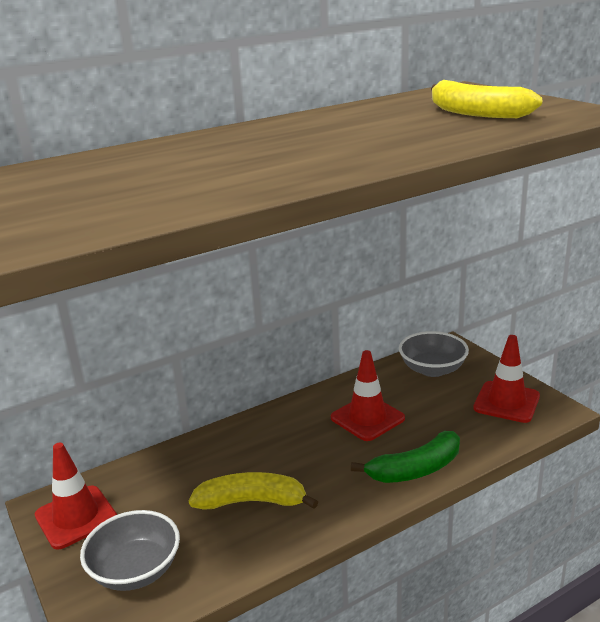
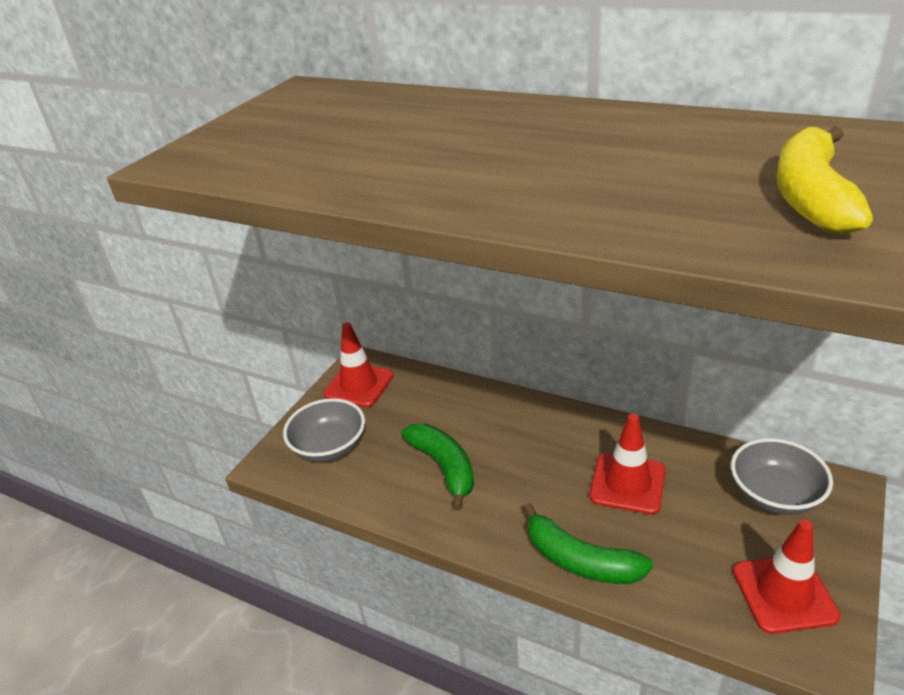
camera: 60 degrees right, 10 degrees up
(252, 501) = (444, 467): yellow banana -> green banana

